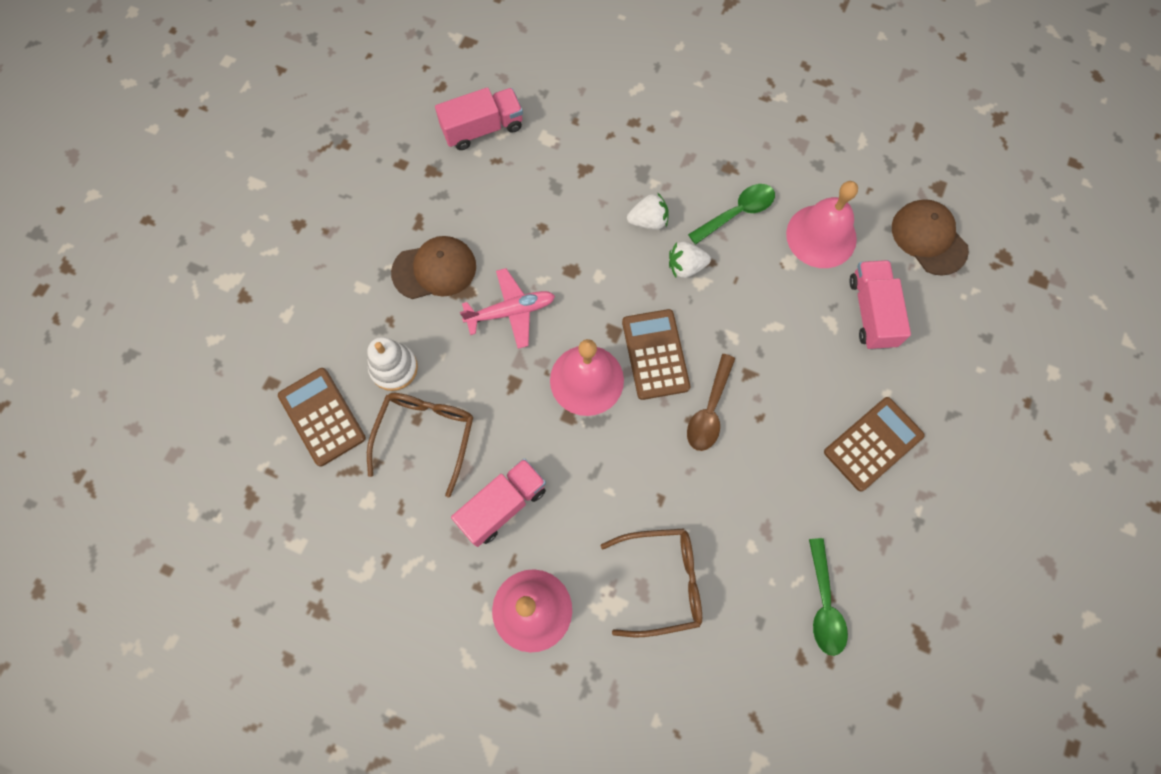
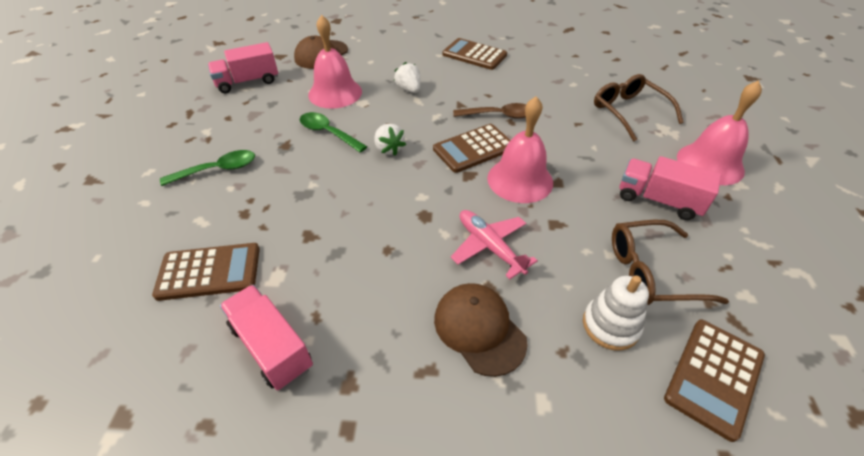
camera: 110 degrees left, 25 degrees down
(572, 93) = (209, 272): none -> brown calculator
(648, 221) = (353, 179): white strawberry -> white strawberry (409, 89)
(824, 605) = (581, 56): green spoon -> green spoon (218, 170)
(871, 312) = (386, 66): pink truck -> pink truck (248, 82)

